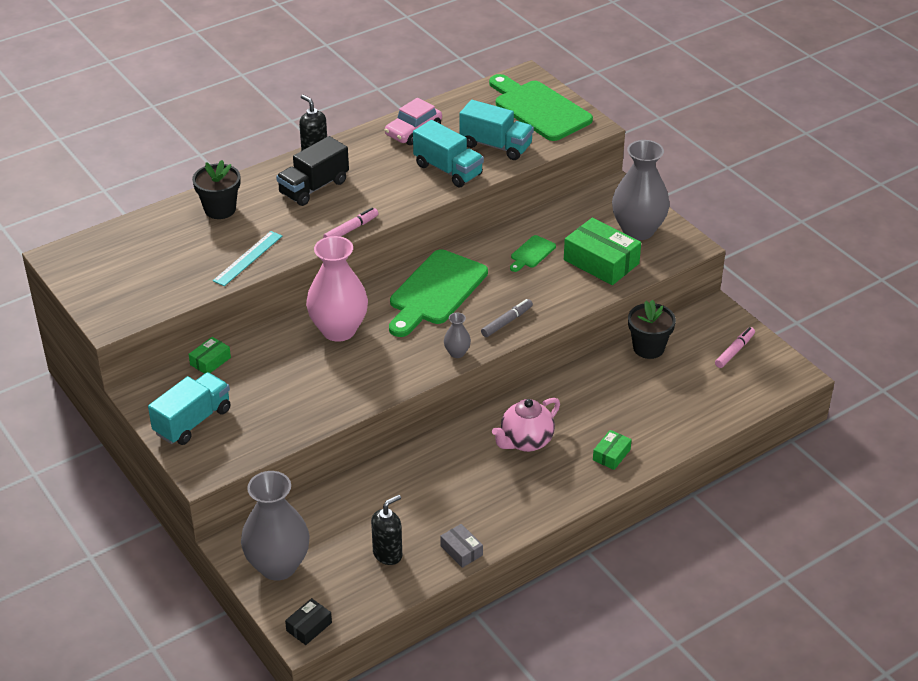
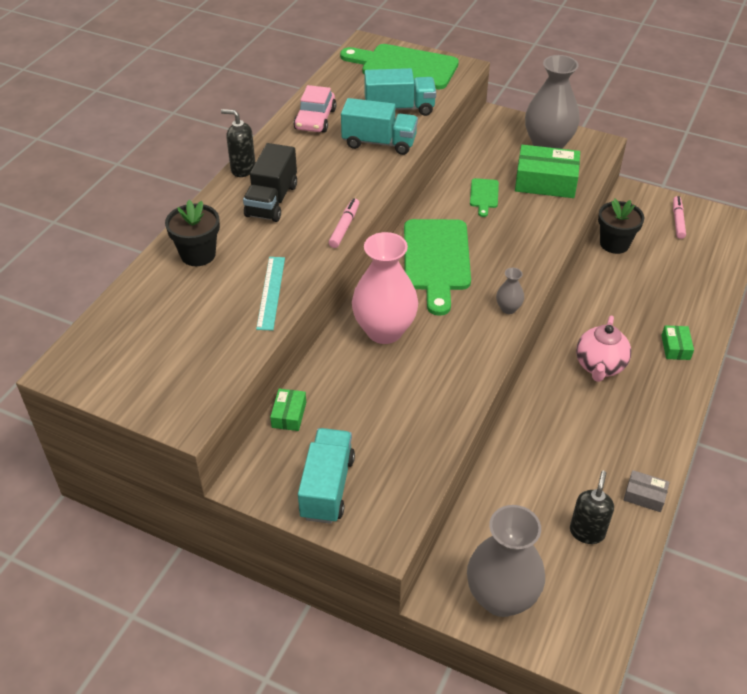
camera: 30 degrees left, 5 degrees up
(309, 627) = (587, 648): black box -> none
(506, 322) = (522, 263): grey marker -> none

